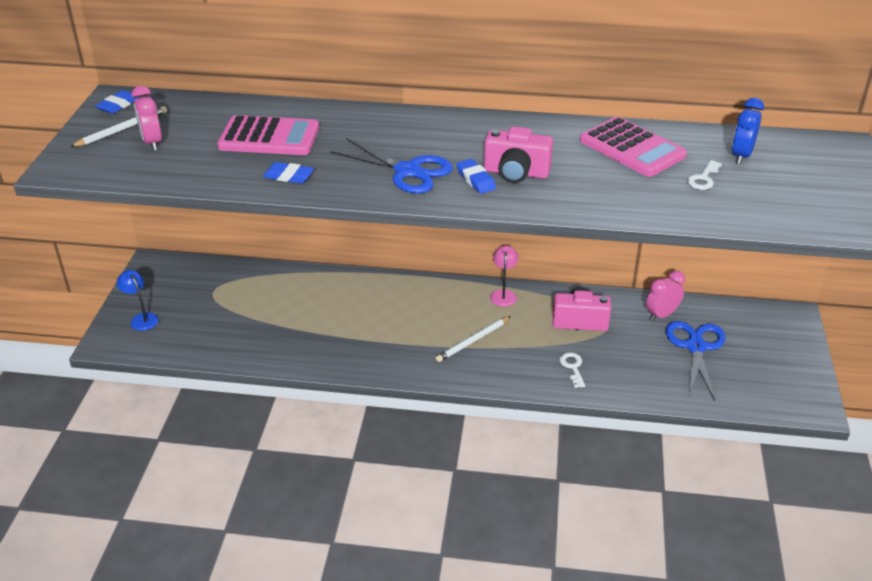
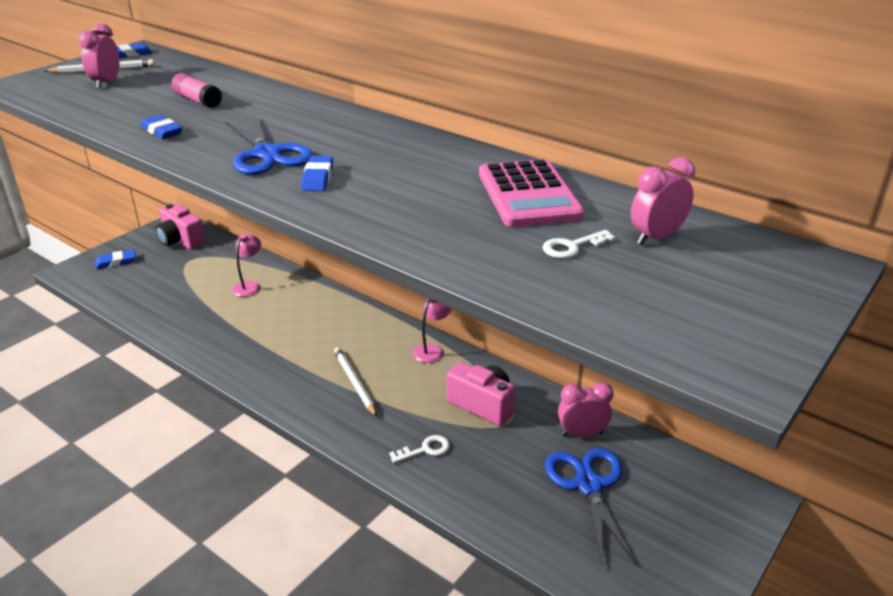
camera: 30 degrees right, 5 degrees down
(142, 318) = (116, 262): blue lamp -> blue eraser
(269, 137) = (198, 100): pink calculator -> pink glue stick
(297, 296) = (249, 286): none -> pink lamp
(473, 341) = (354, 383): white pencil -> white pencil turned 75 degrees clockwise
(516, 173) = (367, 183): pink camera -> pink camera (181, 240)
(573, 367) = (425, 450): white key -> white key turned 45 degrees clockwise
(695, 347) = (588, 485): blue scissors -> blue scissors turned 45 degrees counterclockwise
(741, 156) = (656, 238): blue clock -> pink clock

